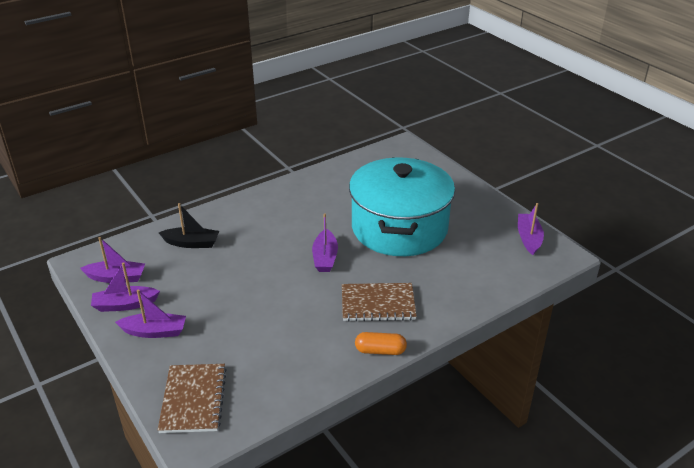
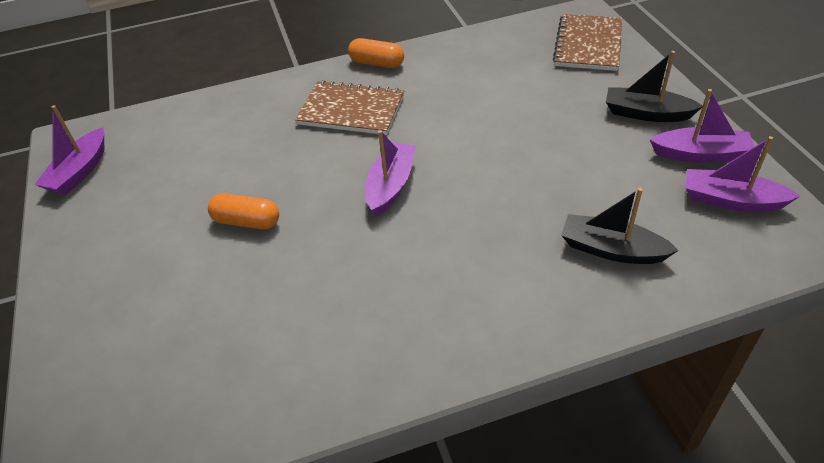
camera: 160 degrees left, 10 degrees up
(154, 331) = (646, 113): purple boat -> black boat
(399, 228) = (247, 221): turquoise pot -> orange capsule

